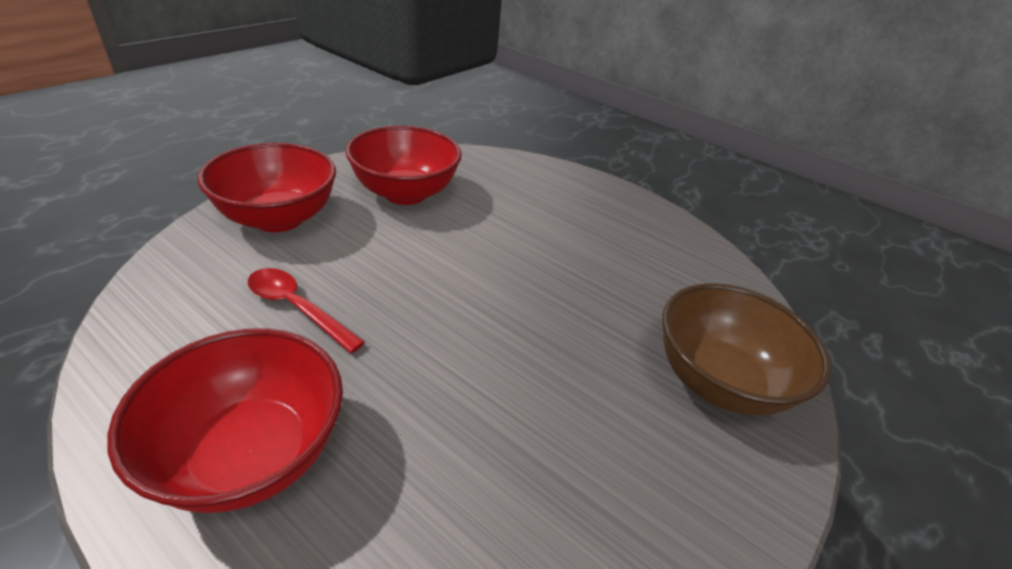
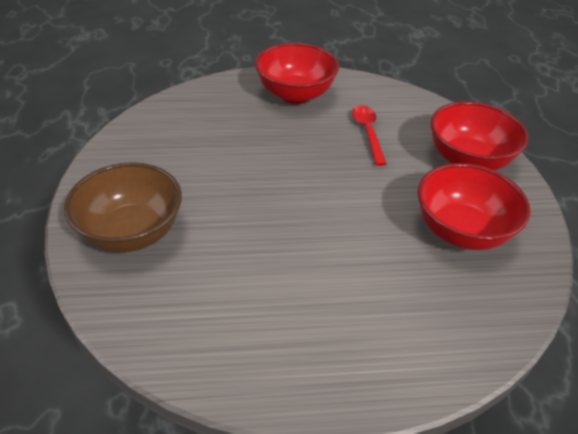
camera: 140 degrees right, 5 degrees up
(297, 308) = (368, 133): red spoon -> red spoon turned 90 degrees counterclockwise

